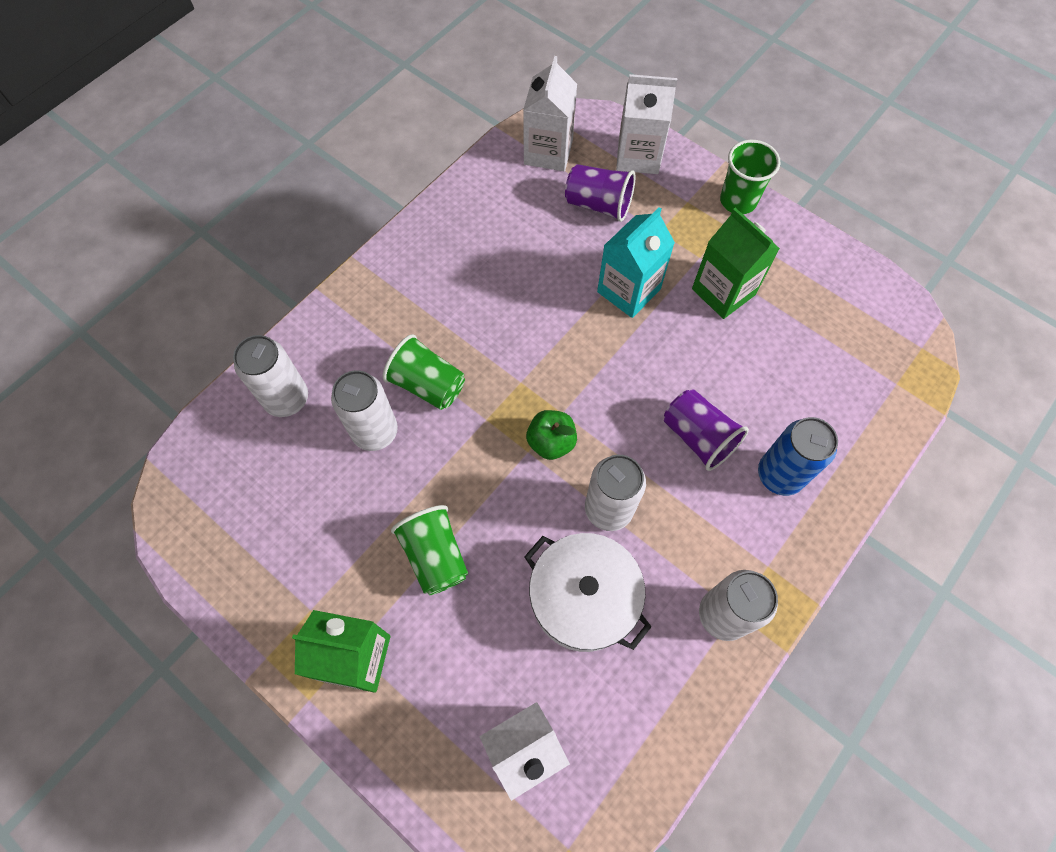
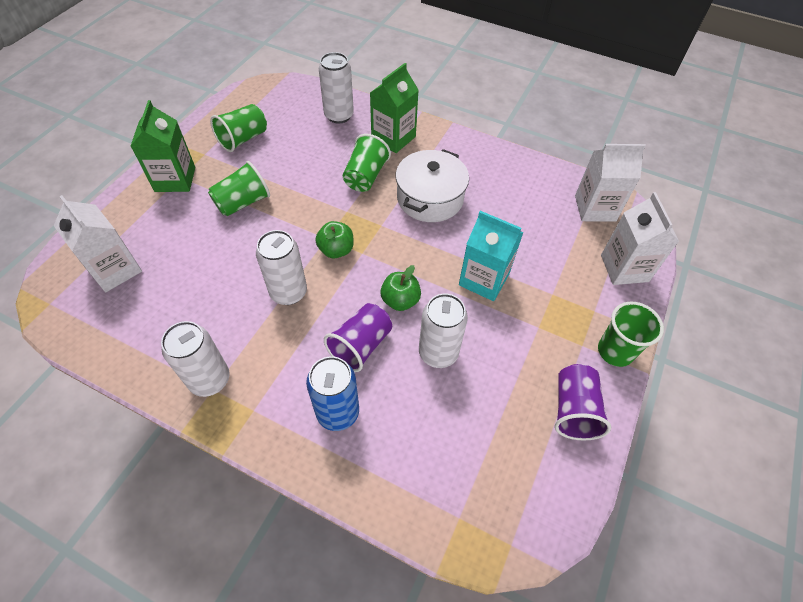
camera: 75 degrees right, 10 degrees down
(294, 546) = (243, 139): none -> green cup
(375, 432) = (325, 158): white can -> white can (438, 353)
(583, 598) = (218, 287): white pot -> white pot (430, 198)
(598, 204) = (559, 248): purple cup -> purple cup (573, 410)
(642, 383) = (400, 300): none -> green apple
(723, 292) = (509, 349): green carton -> green carton (393, 138)

